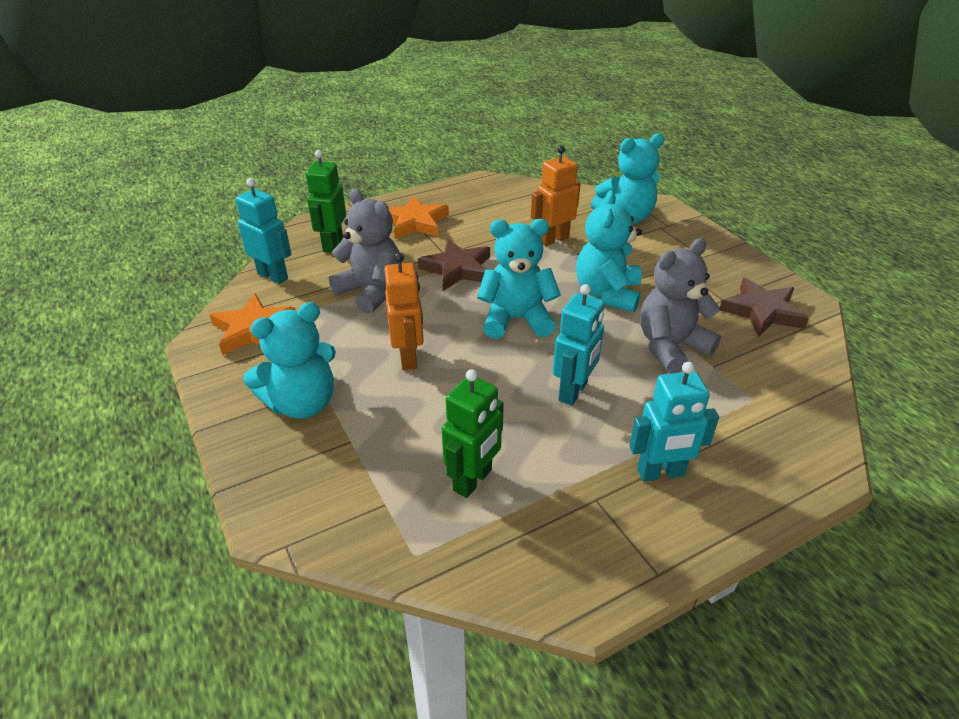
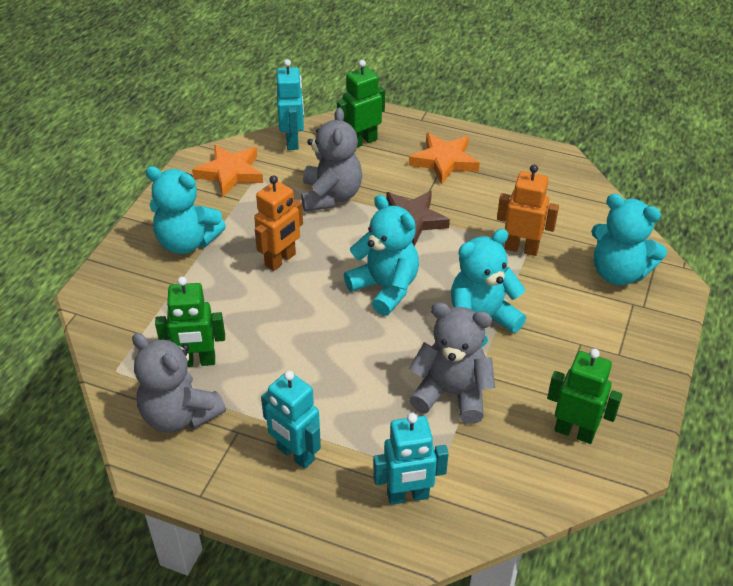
camera: 50 degrees right, 5 degrees up
(533, 532) = (179, 415): none -> grey teddy bear
(573, 392) = (334, 364): turquoise robot -> turquoise robot (408, 496)
(762, 312) = (574, 432): brown star -> green robot

